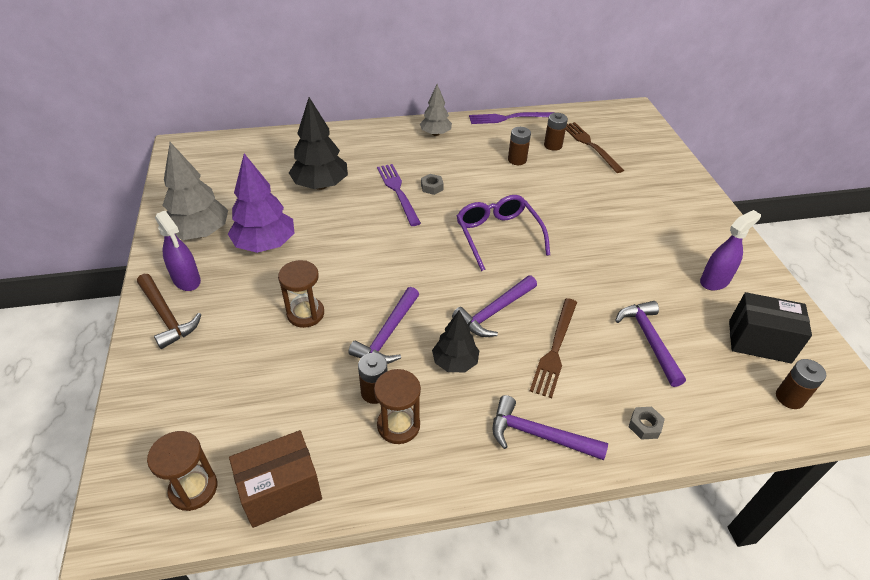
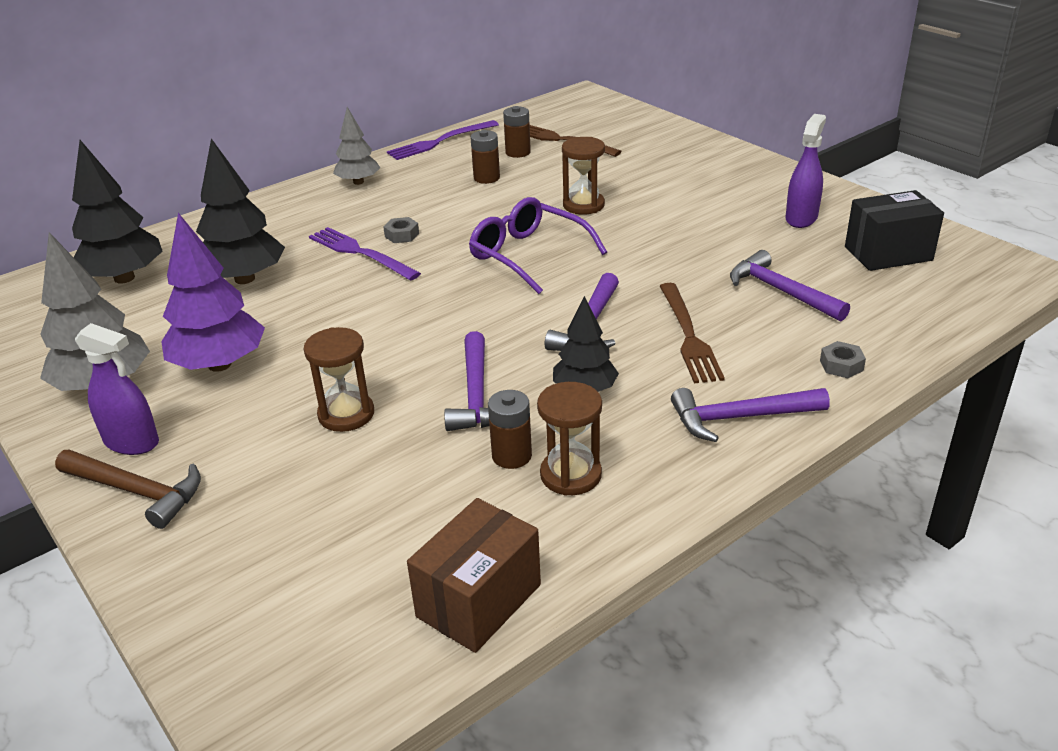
camera: 25 degrees left, 10 degrees down
(193, 488) = (354, 652): brown hourglass -> brown hourglass (583, 205)
(260, 159) = (124, 278): none -> black tree
(789, 398) = (955, 289): brown battery -> none

